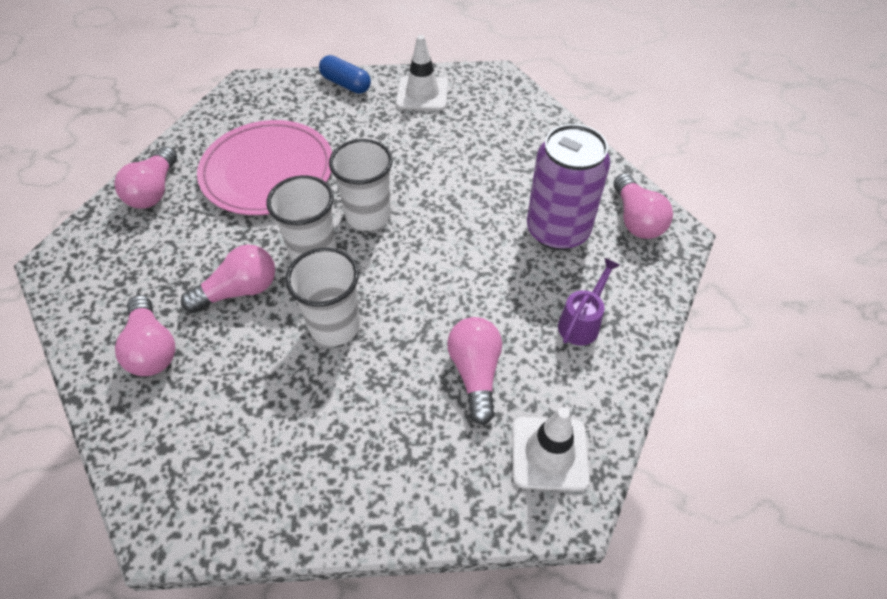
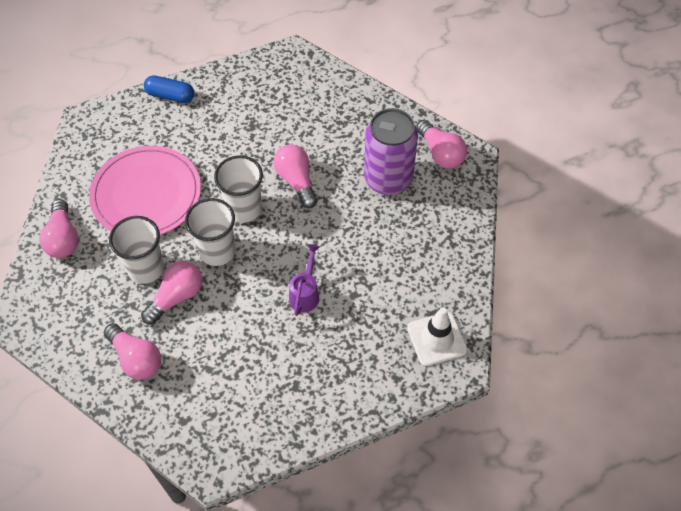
camera: 20 degrees left, 5 degrees up
(334, 326) = (259, 301): white cup -> white cup (146, 268)
(422, 94) = (238, 88): white traffic cone -> none
(475, 373) = (370, 302): pink light bulb -> pink light bulb (296, 181)
(582, 322) = (428, 243): purple watering can -> purple watering can (305, 293)

